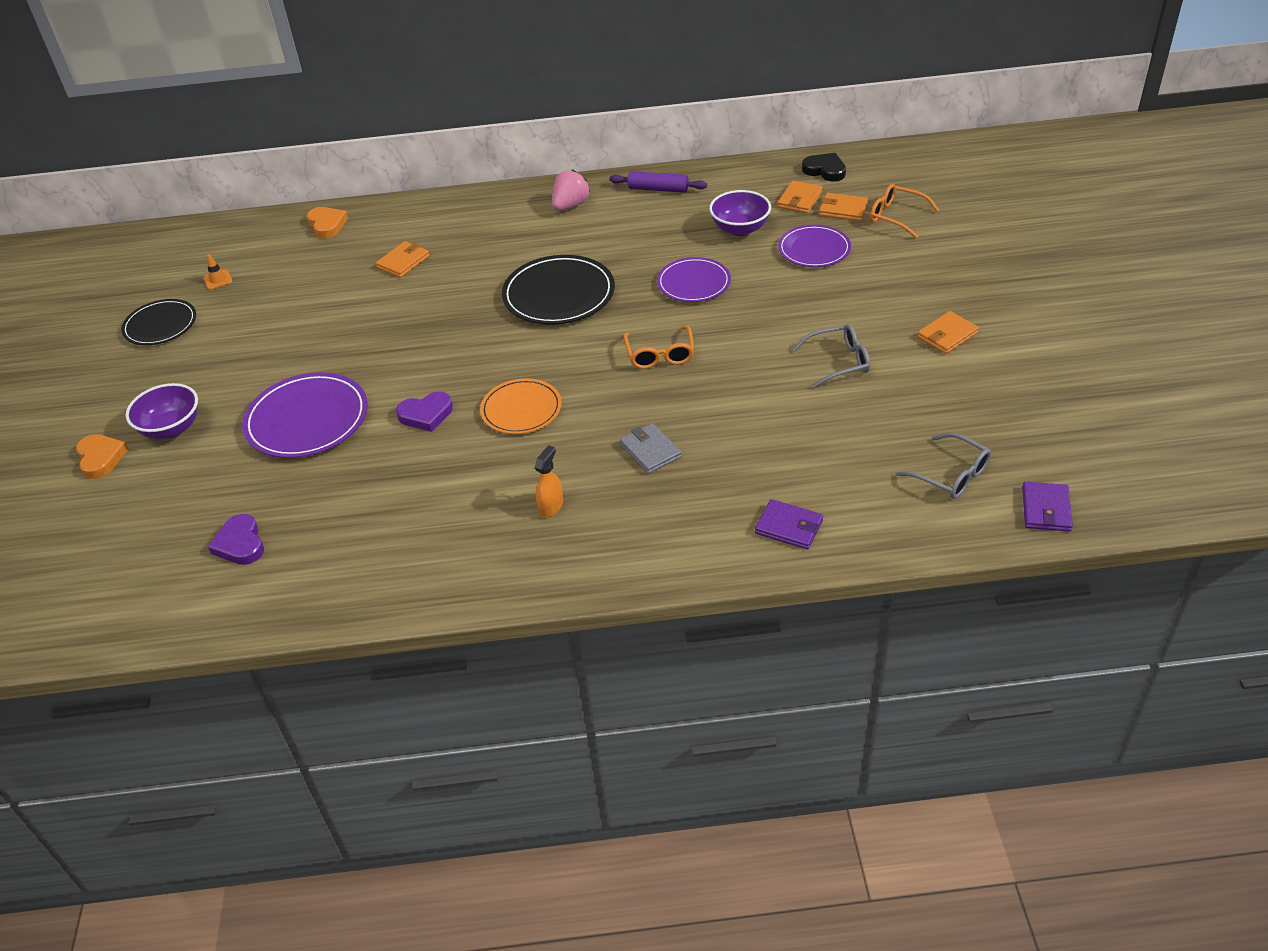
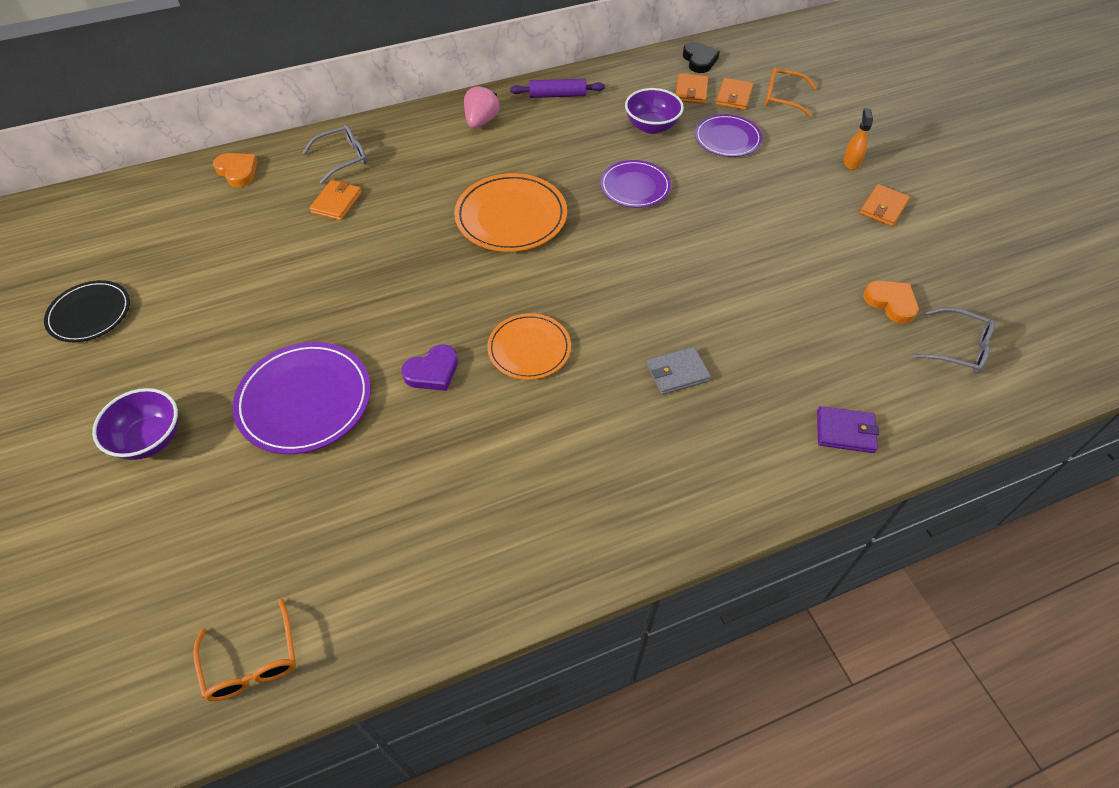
camera: 20 degrees left, 10 degrees up
(101, 458) = (76, 493): orange heart -> orange heart (891, 303)
(218, 280) = (138, 250): orange traffic cone -> none
(240, 544) = (287, 570): purple heart -> none
(551, 506) = (608, 454): orange spray bottle -> orange spray bottle (851, 162)
(559, 294) = (511, 216): black plate -> orange plate
(650, 451) = (677, 372): grey wallet -> grey wallet turned 60 degrees counterclockwise
(660, 355) = (638, 267): orange glasses -> orange glasses (252, 663)
(825, 170) = (699, 60): black heart -> black heart turned 60 degrees clockwise
(839, 361) = (805, 248): grey glasses -> grey glasses (344, 158)
(843, 209) = (733, 96): orange wallet -> orange wallet turned 75 degrees counterclockwise
(1046, 509) = (1054, 368): purple wallet -> none

